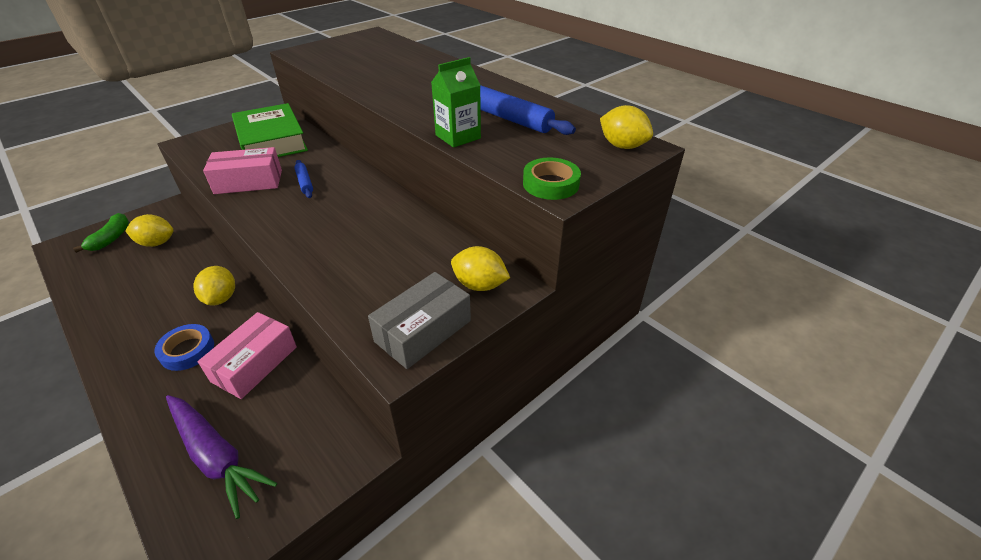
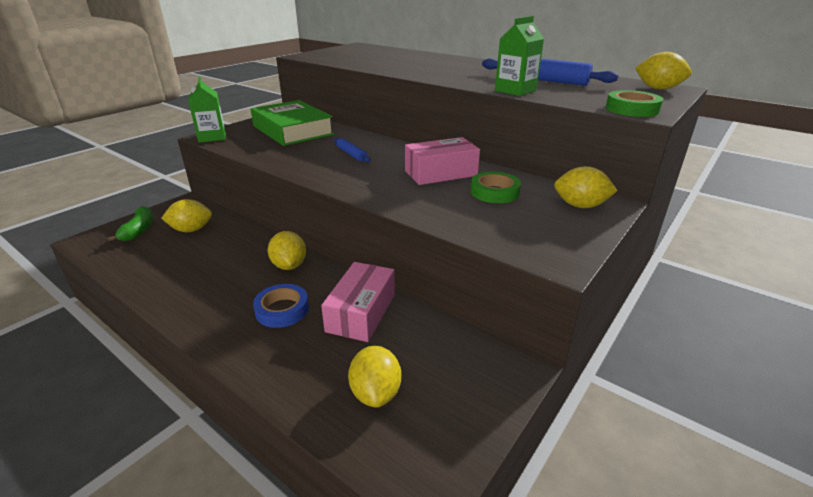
camera: 10 degrees left, 10 degrees down
(189, 144) = (212, 137): none -> green carton
(216, 456) = (375, 393): purple carrot -> yellow lemon
(248, 182) = (296, 157): pink box -> pink box (441, 173)
(407, 254) = (494, 192): none -> green tape
(423, 331) = (562, 239): grey box -> none

